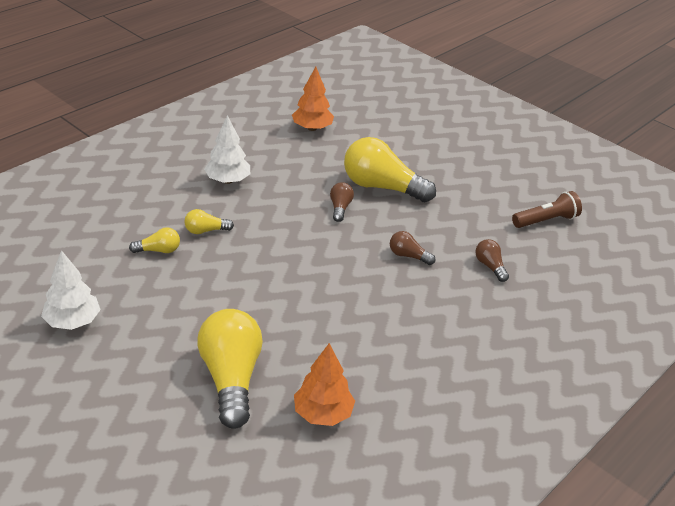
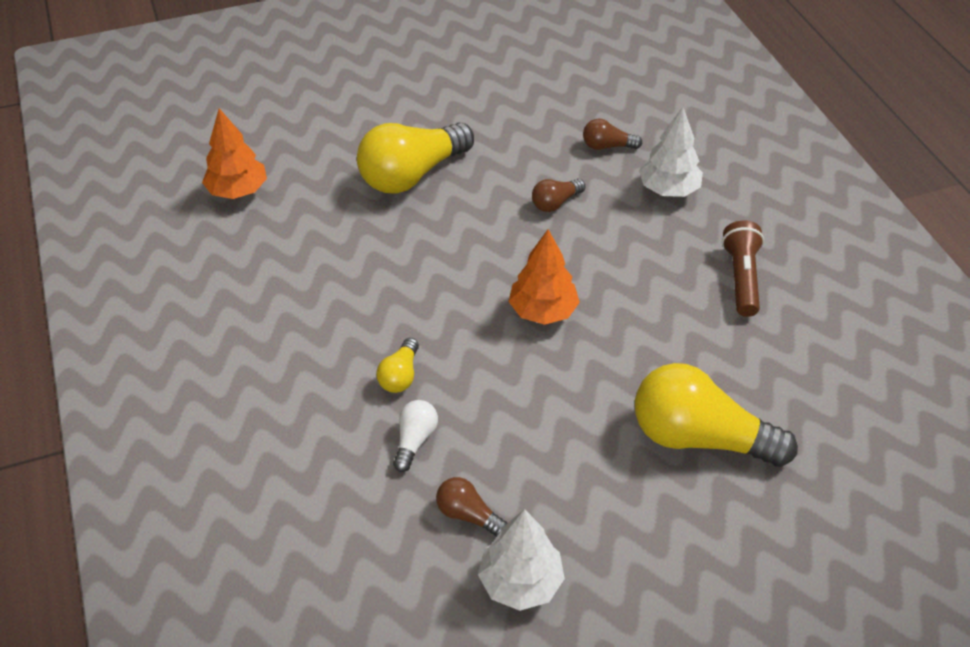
camera: 60 degrees left, 10 degrees up
(158, 250) = (415, 440): yellow light bulb -> white light bulb
(228, 180) = (300, 317): white tree -> white tree (668, 189)
(322, 414) = (785, 372): orange tree -> orange tree (543, 311)
(340, 208) = (431, 227): brown light bulb -> brown light bulb (468, 515)
(546, 221) = (553, 72): brown flashlight -> brown flashlight (741, 278)

